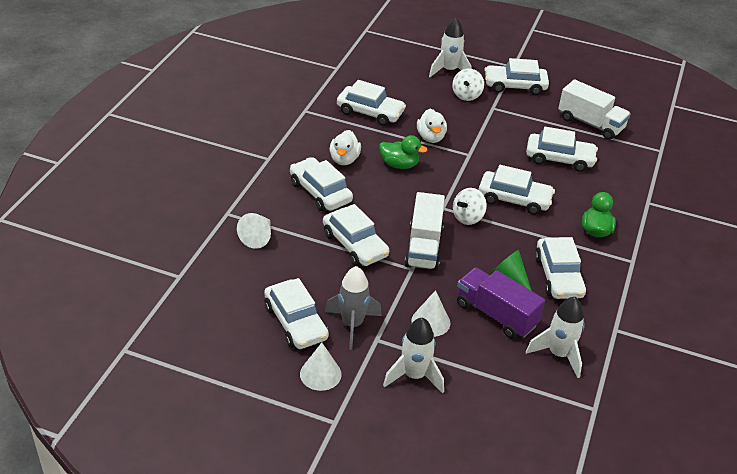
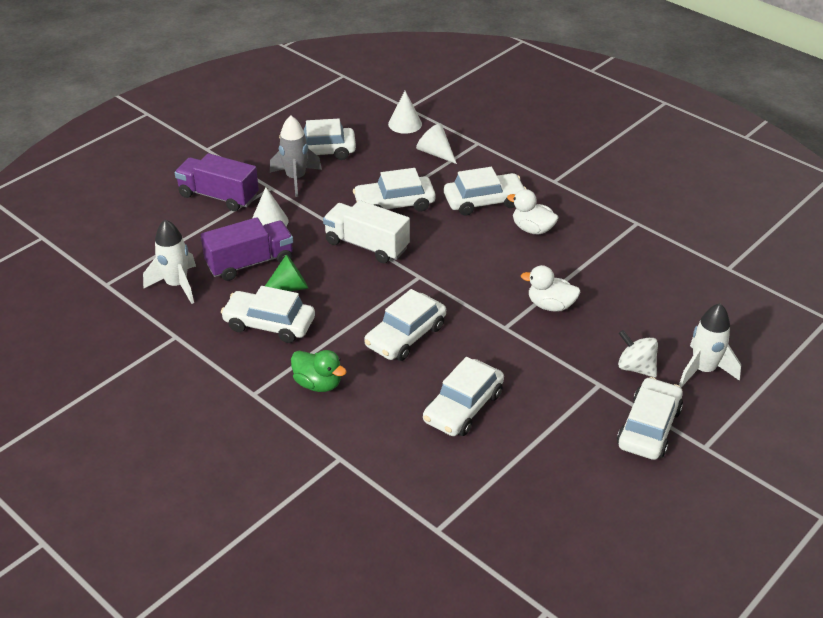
camera: 115 degrees right, 0 degrees up
(320, 374) = (256, 152): white cone -> white cone (405, 124)
(370, 112) = (618, 270): white car -> none
(399, 165) = (507, 266): green duck -> none
(414, 376) = (218, 196): white rocket -> purple truck
(468, 217) = (394, 289): white spinning top -> none
(590, 123) = (529, 475): white truck -> none

